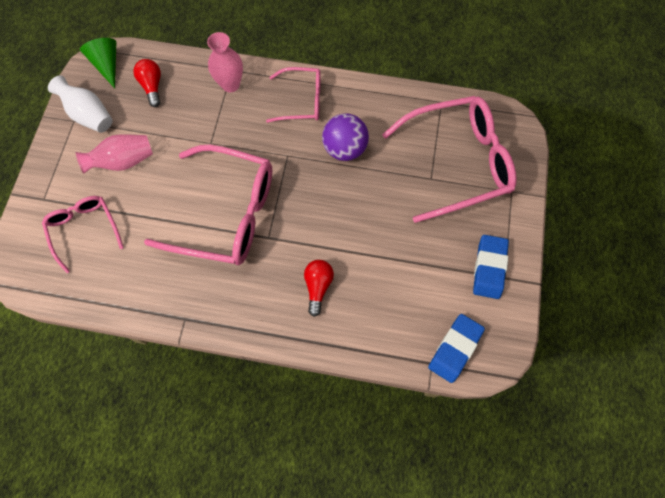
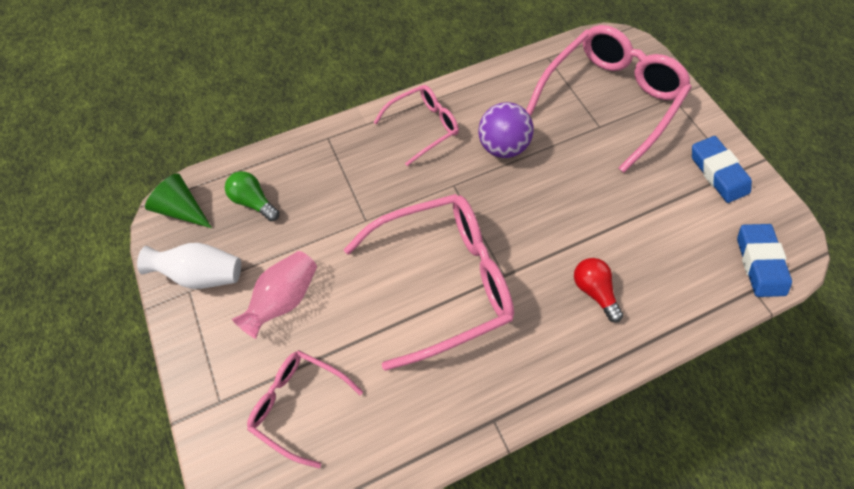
camera: 35 degrees left, 5 degrees down
(152, 86) = (254, 201): red light bulb -> green light bulb
(230, 84) = (338, 152): pink vase -> none

